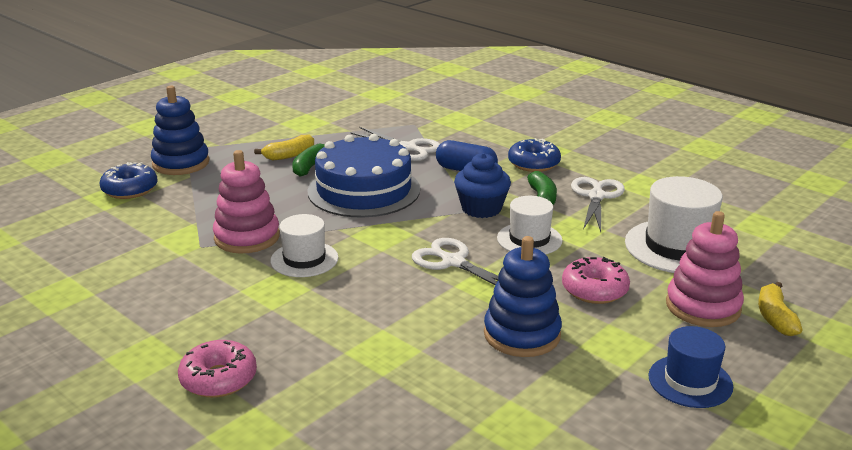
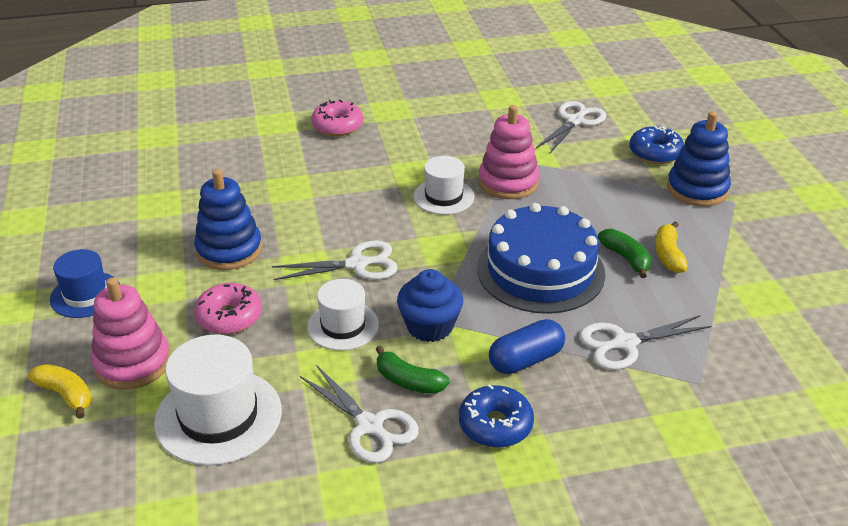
camera: 125 degrees right, 10 degrees up
(91, 238) = (575, 121): none -> white scissors

